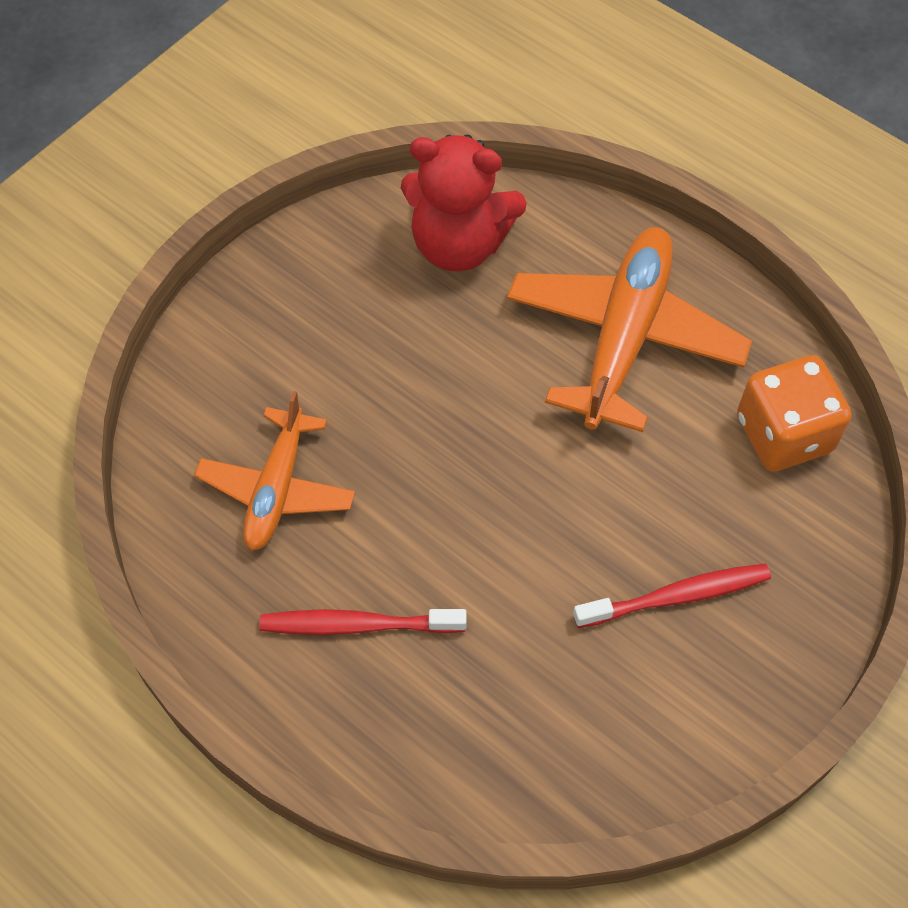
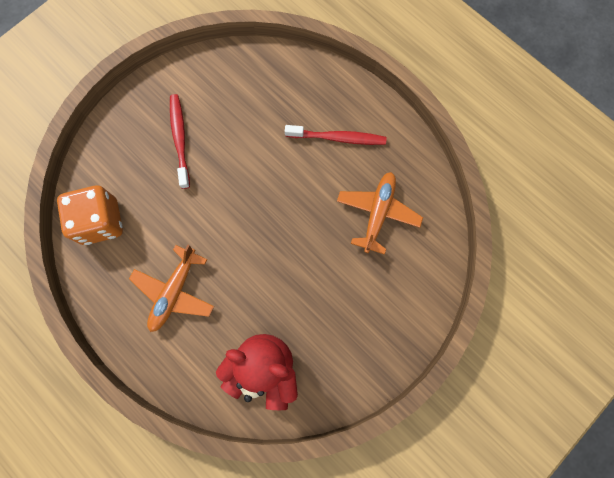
camera: 175 degrees left, 15 degrees up
(624, 337) = (174, 292): orange plane -> orange plane, size x0.62
(676, 596) = (180, 139): red toothbrush -> red toothbrush turned 90 degrees clockwise

